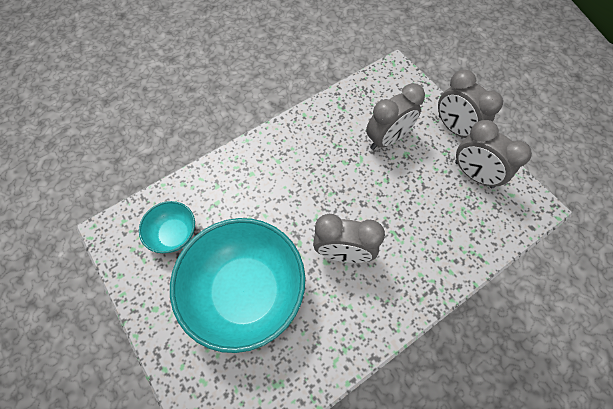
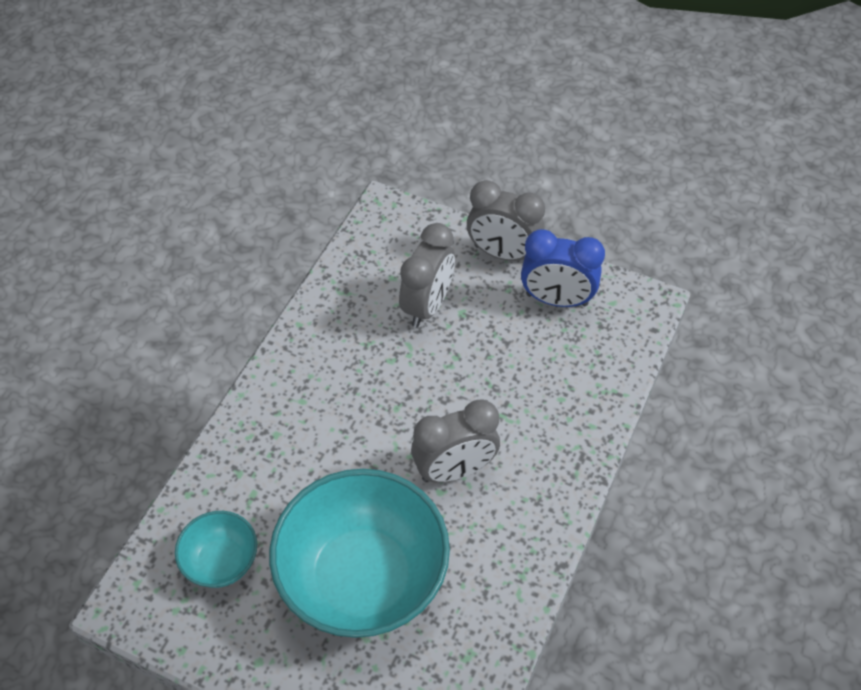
camera: 30 degrees left, 10 degrees down
(473, 174) = (556, 300): grey clock -> blue clock

